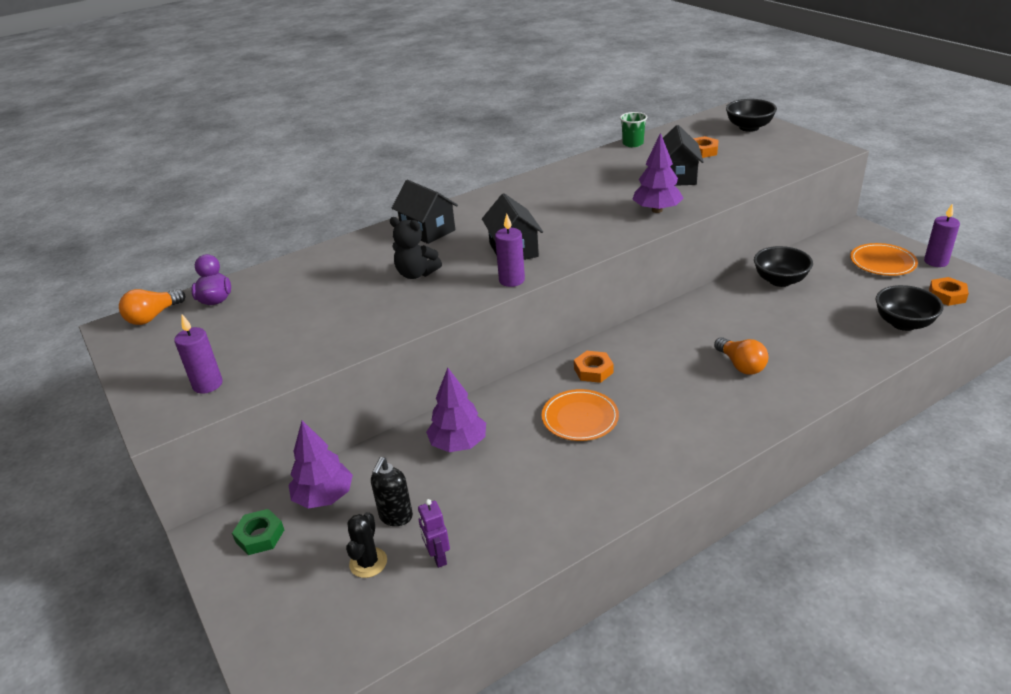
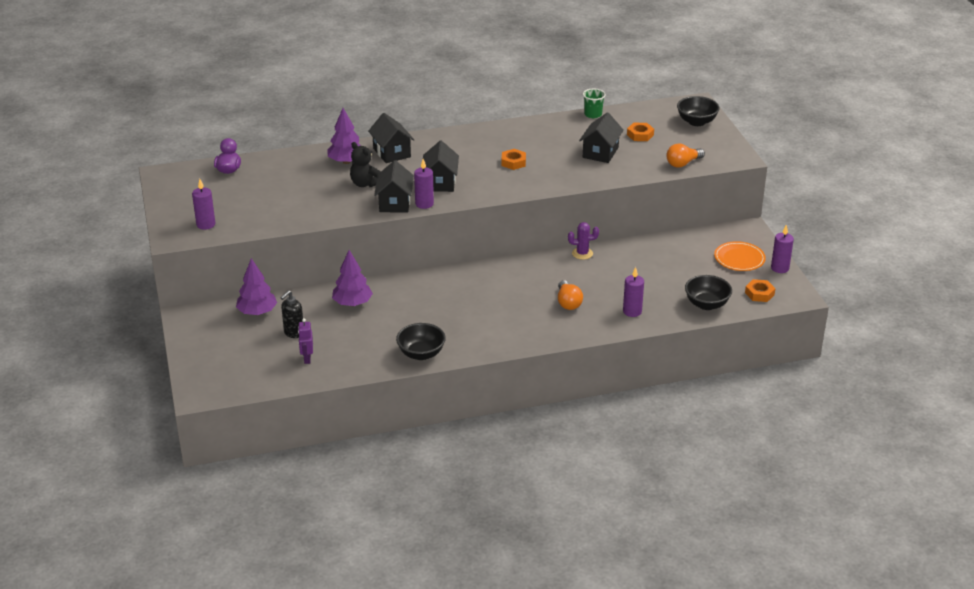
camera: 15 degrees right, 0 degrees up
(153, 316) = (186, 172): orange light bulb -> orange light bulb (683, 163)
(260, 536) = (212, 323): green nut -> none
(368, 562) = (267, 351): black cactus -> none
(471, 288) = (395, 203): none -> black house
(580, 418) = (437, 308): orange plate -> none
(593, 370) = (467, 281): orange nut -> orange nut (513, 162)
(657, 210) = (561, 176): purple tree -> purple tree (346, 161)
(705, 300) = (582, 253): none -> purple cactus
(780, 280) = (649, 253): black bowl -> black bowl (421, 354)
(827, 356) = (632, 311): none -> purple candle

